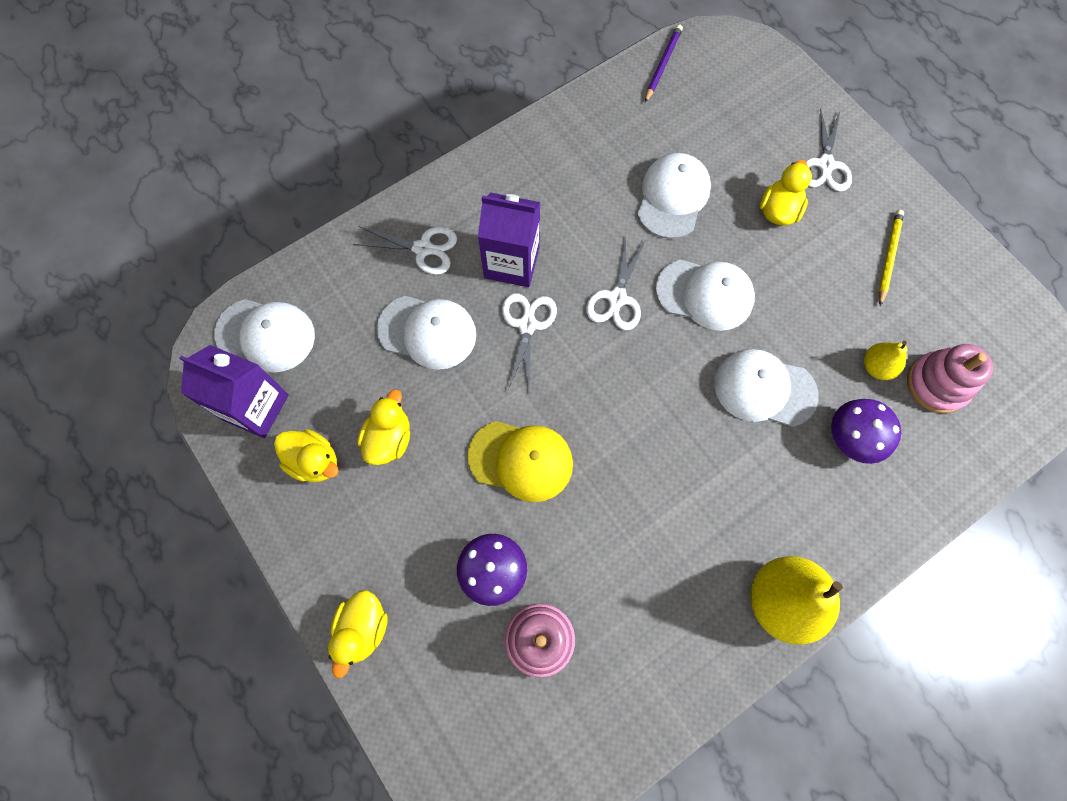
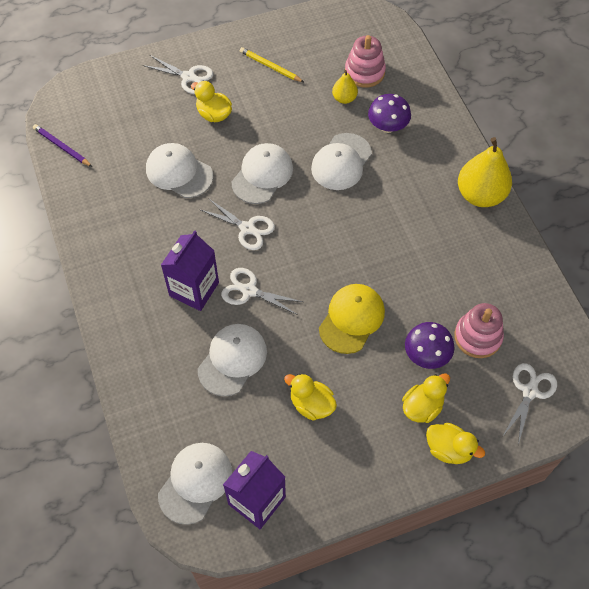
camera: 75 degrees left, 10 degrees down
(314, 461) = (314, 462): yellow duck -> yellow duck (422, 407)
(423, 249) = (159, 348): white scissors -> white scissors (530, 391)

